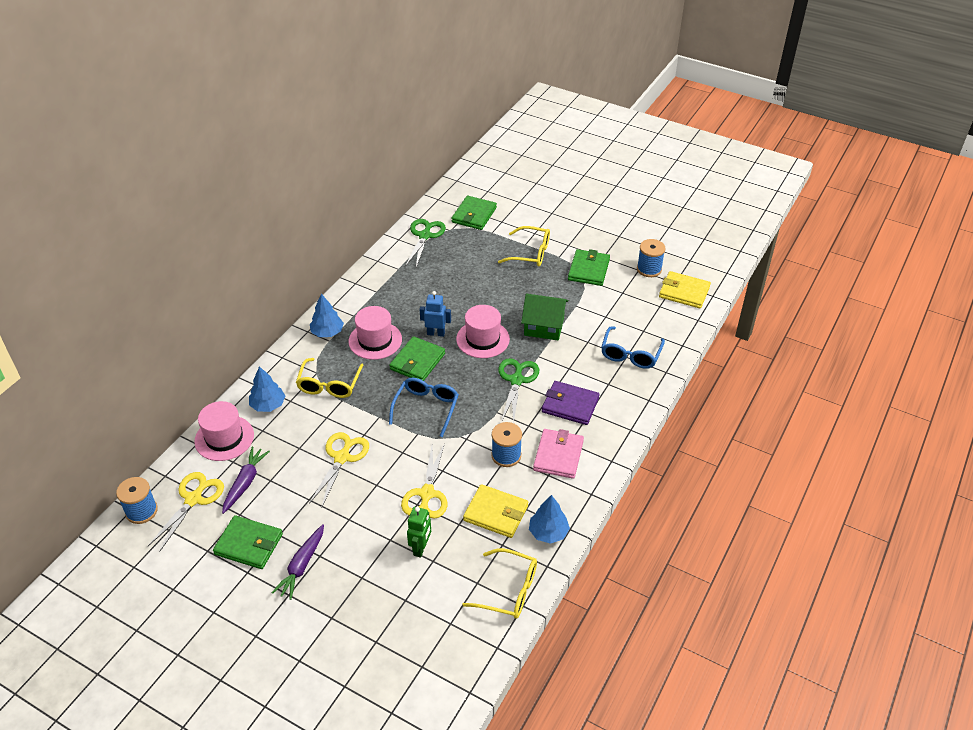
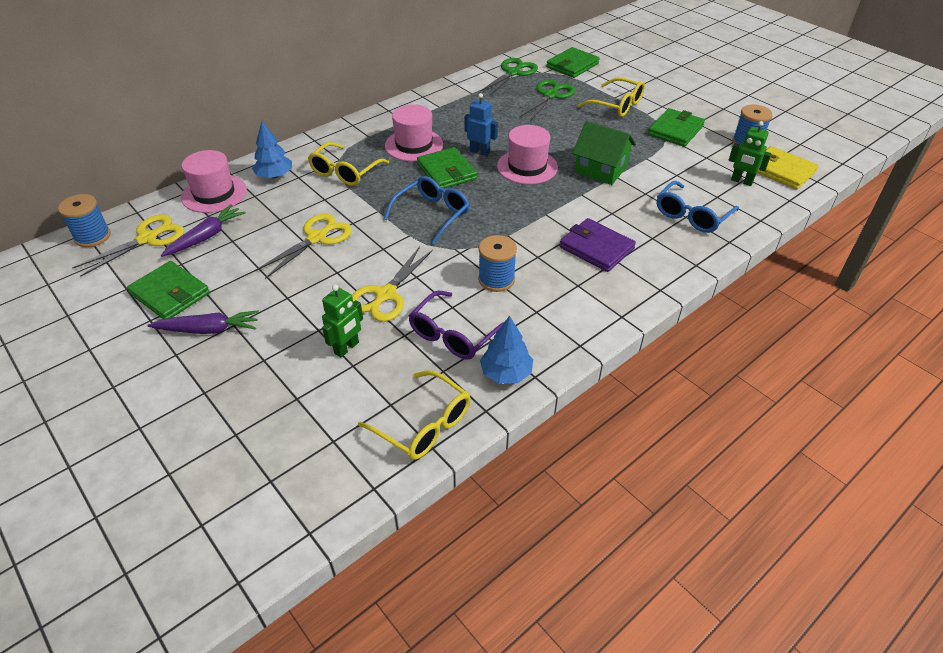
camera: 20 degrees right, 0 degrees up
(302, 566) = (208, 329): purple carrot -> purple carrot turned 135 degrees counterclockwise
(327, 332) = (371, 129): blue tree -> none
(417, 361) = (447, 171): green wallet -> green wallet turned 75 degrees counterclockwise
(496, 513) = (453, 335): yellow wallet -> purple glasses
(516, 380) = (545, 211): green scissors -> green scissors (550, 95)
(558, 455) = (558, 295): pink wallet -> none
(657, 310) = (741, 181): none -> green robot

